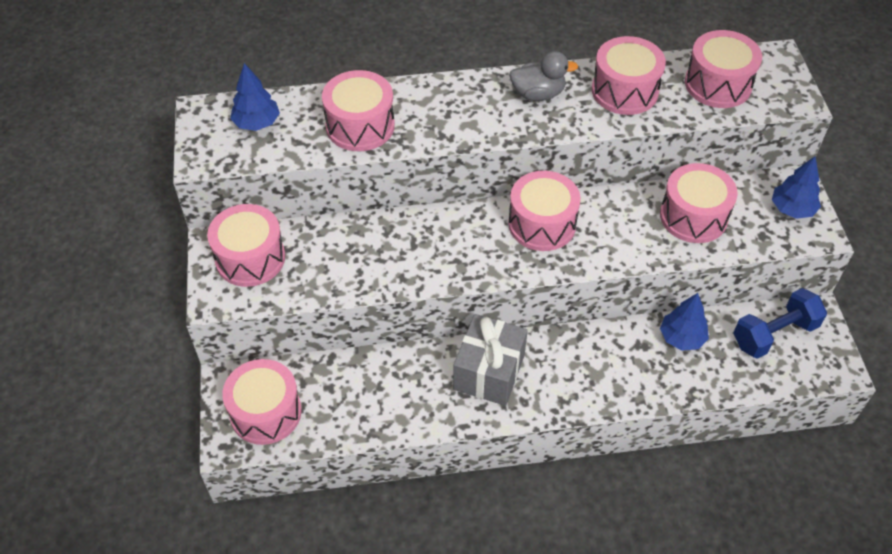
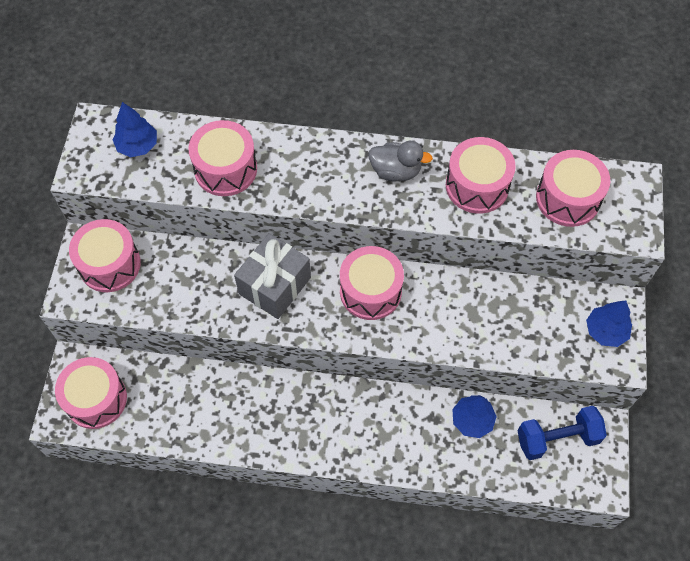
camera: 15 degrees right, 10 degrees up
(489, 372) = (292, 410): grey gift -> grey gift (275, 286)
(693, 216) = (510, 316): pink drum -> none

